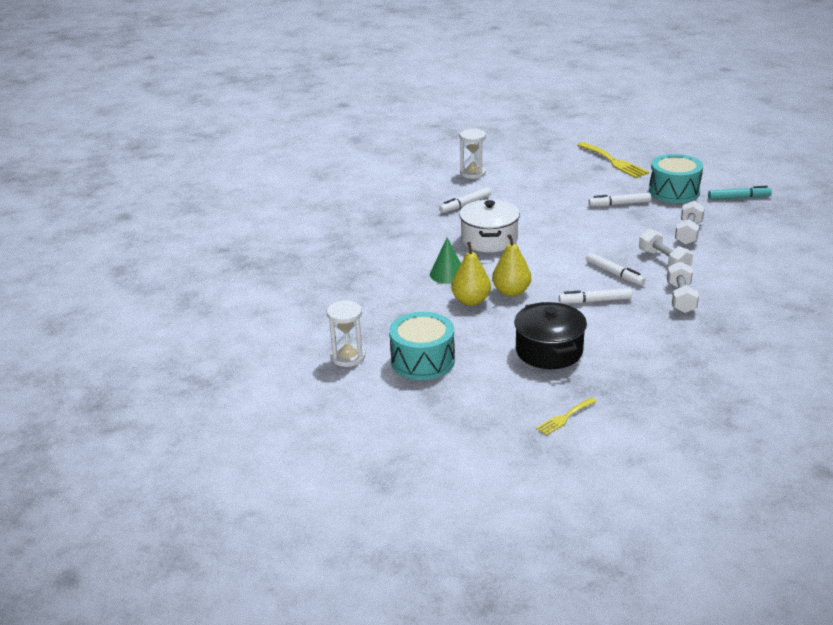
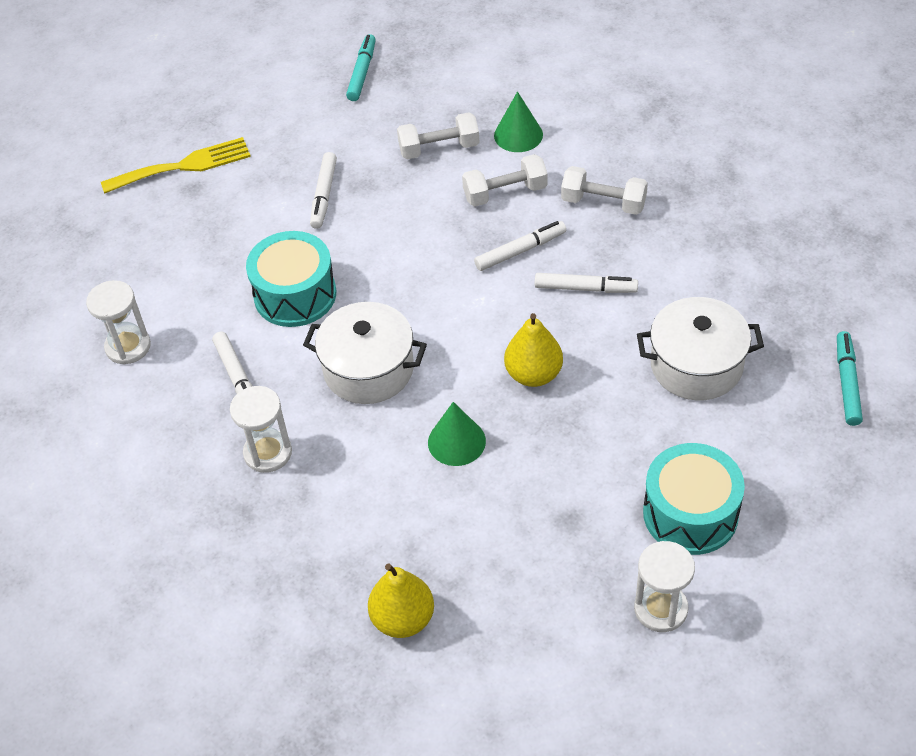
camera: 75 degrees left, 20 degrees up
(418, 221) = (268, 453): none -> white hourglass
(471, 301) = (544, 427): yellow pear -> yellow pear (403, 619)
(549, 351) = (696, 365): black pot -> white pot
(564, 417) = (847, 383): yellow fork -> turquoise marker
(595, 301) = (585, 288): white marker -> white marker turned 90 degrees counterclockwise
(674, 191) = (313, 129): turquoise drum -> turquoise drum (295, 295)
(688, 233) = (439, 148): white dumbbell -> white dumbbell turned 45 degrees counterclockwise
(724, 258) = (518, 135): none -> green cone

